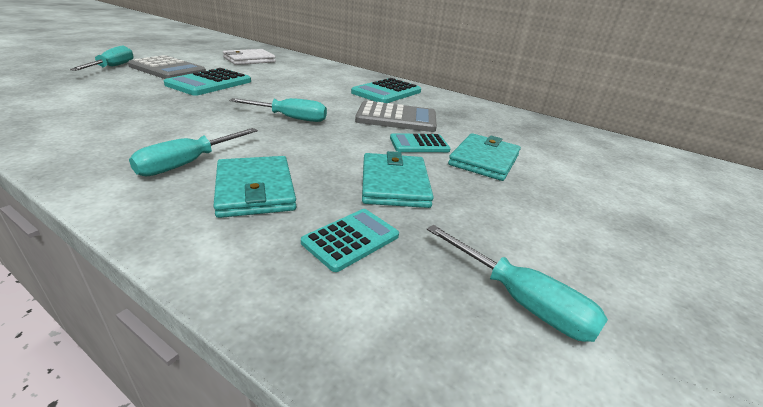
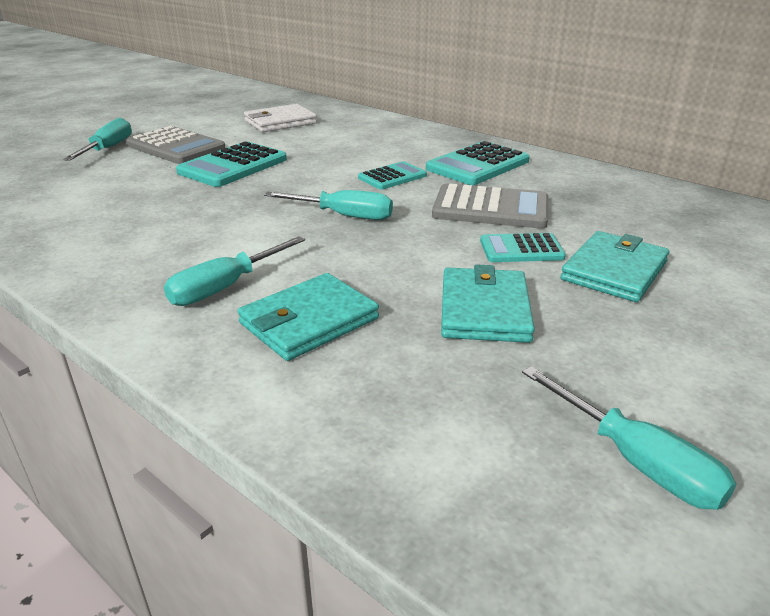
camera: 10 degrees right, 0 degrees up
(255, 190) = (309, 321): turquoise wallet -> turquoise wallet turned 60 degrees clockwise
(351, 239) = (428, 384): turquoise calculator -> turquoise calculator (392, 177)

